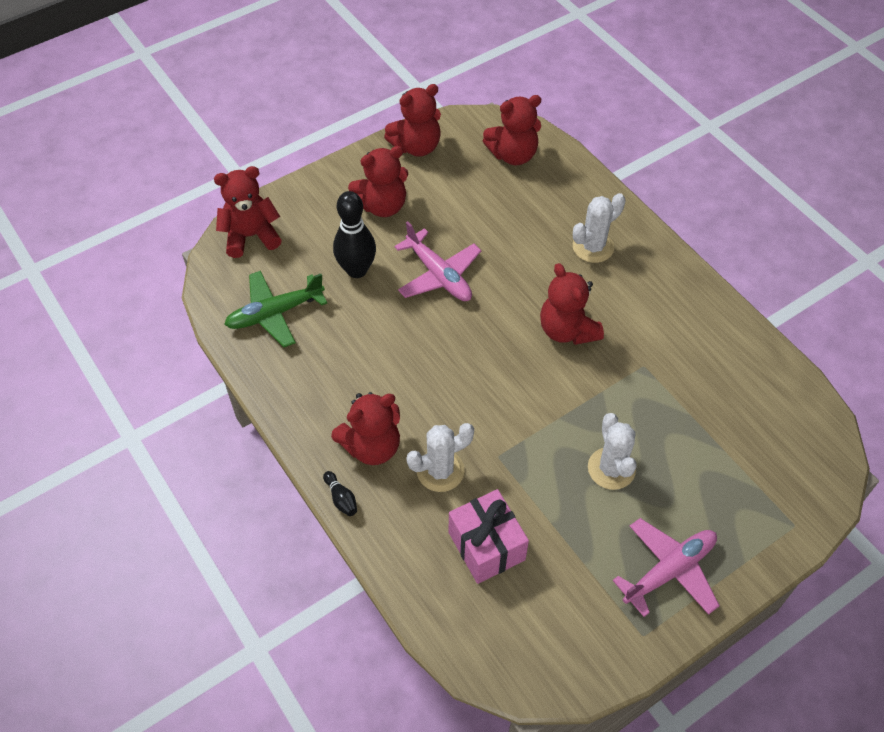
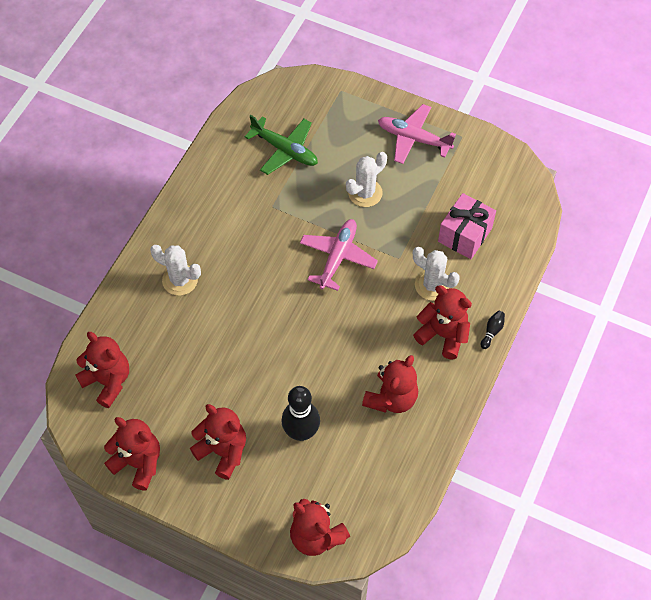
camera: 120 degrees left, 5 degrees up
(274, 314) = (379, 466): green plane -> green plane (285, 150)
(439, 275) = (270, 370): pink plane -> pink plane (337, 257)
(567, 330) = (270, 263): red teddy bear -> red teddy bear (391, 398)

